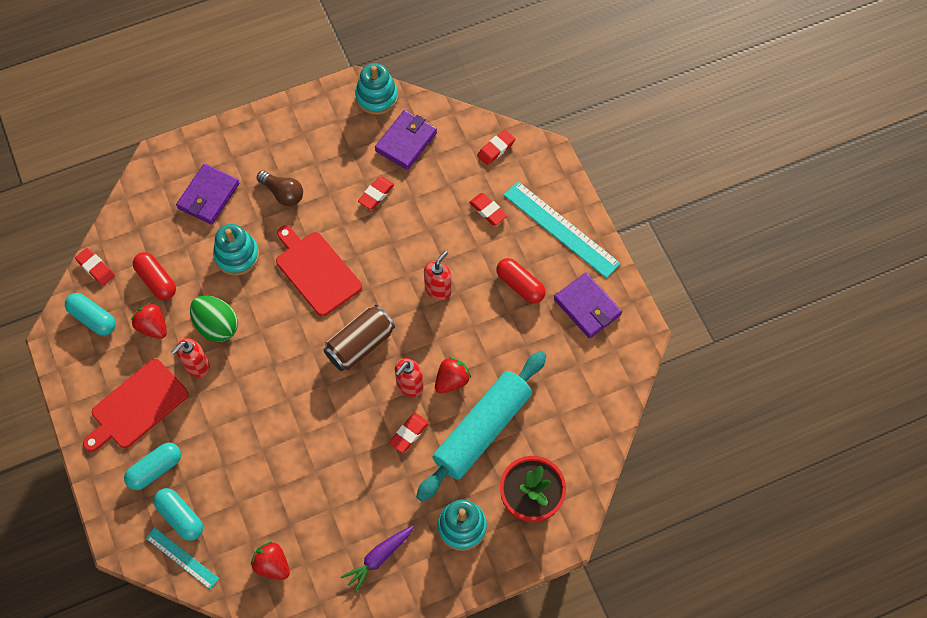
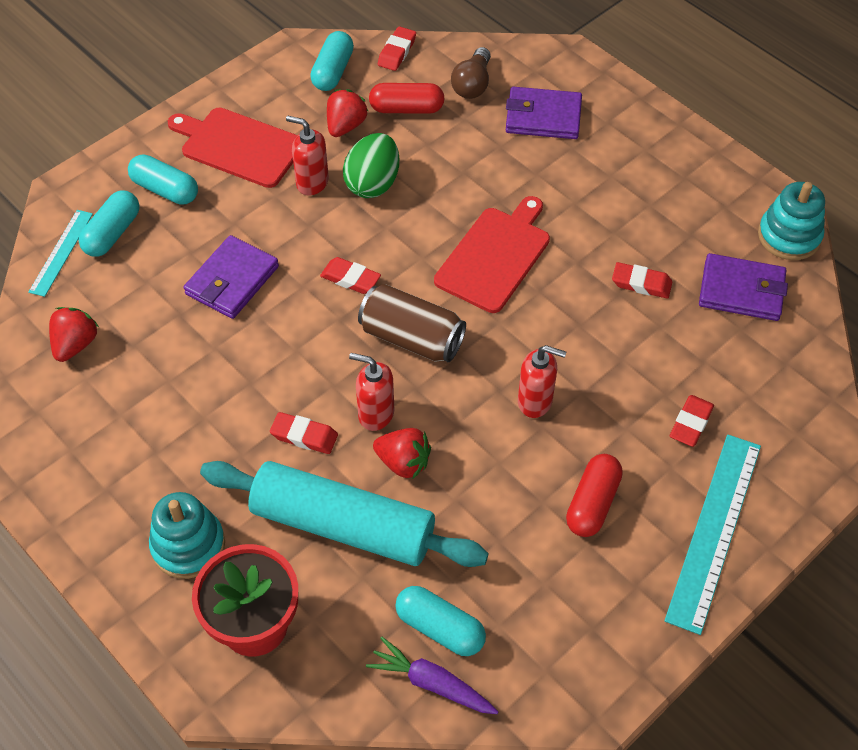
camera: 70 degrees right, 10 degrees down
(157, 280) = (406, 109): red capsule -> red capsule turned 60 degrees clockwise
(237, 255) = (476, 170): turquoise stacking toy -> none
(283, 193) = (587, 186): brown light bulb -> brown light bulb (472, 84)
(379, 558) = (115, 458): purple carrot -> purple carrot (432, 683)
(496, 149) = (797, 402): red eraser -> red eraser (350, 279)
(569, 397) = (440, 628): none -> turquoise capsule
(587, 307) = (601, 608): purple wallet -> purple wallet (232, 280)

